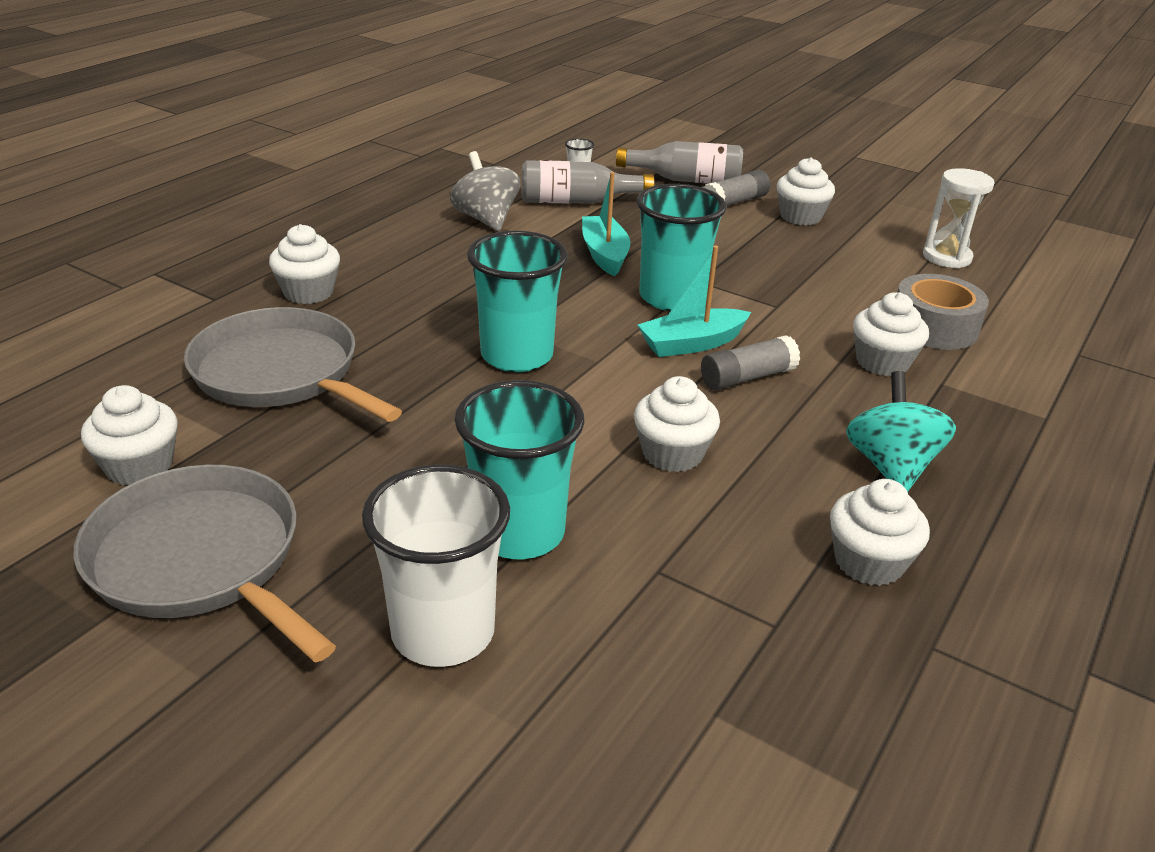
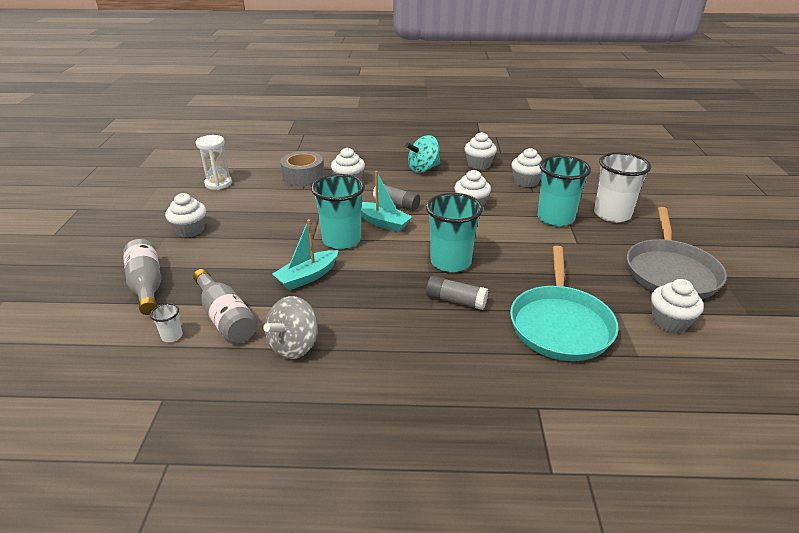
camera: 120 degrees left, 0 degrees up
(280, 373) = (560, 325): grey pan -> turquoise pan
(308, 292) = (479, 368): white cupcake -> white cupcake (526, 181)
(734, 202) = (180, 256): grey glue stick -> grey glue stick (456, 301)

